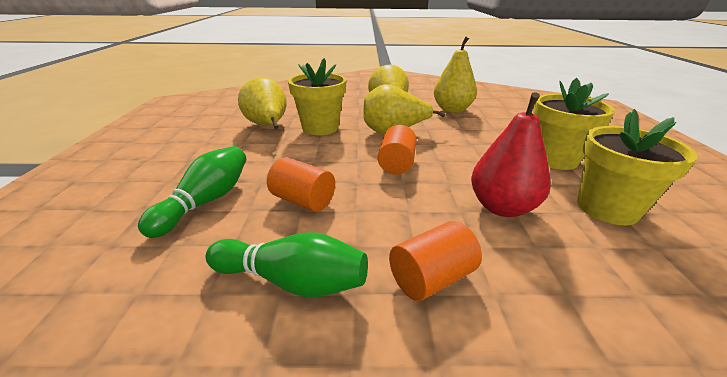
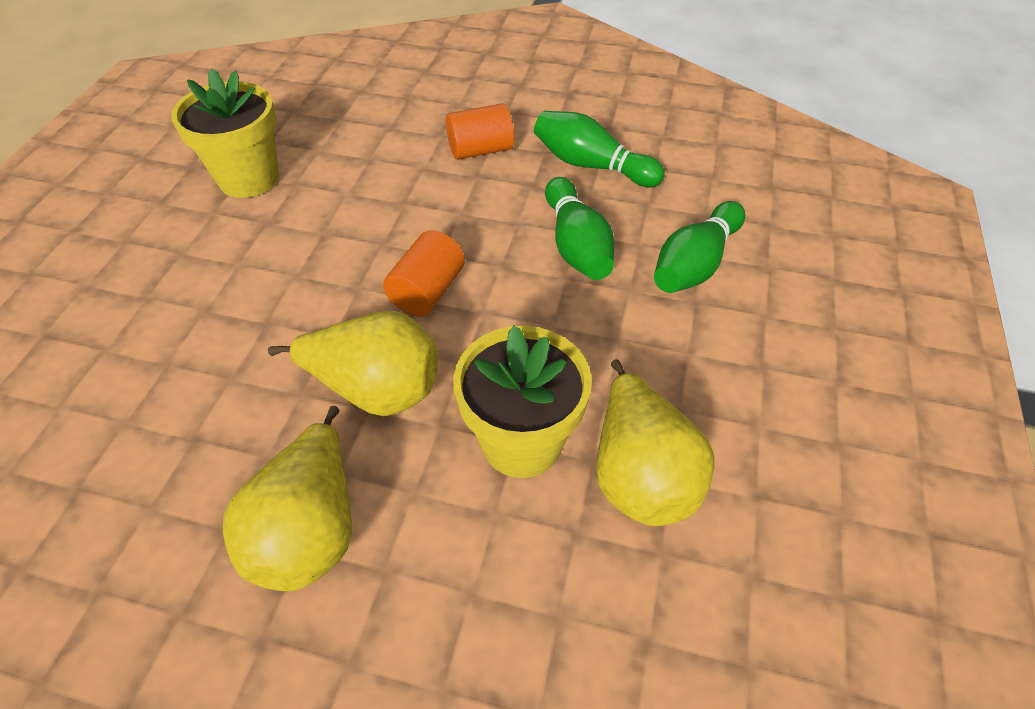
camera: 165 degrees left, 20 degrees up
(303, 200) = (576, 245): orange cylinder -> green bowling pin
(452, 110) = (160, 478): yellow pear -> none
(502, 207) = (356, 198): red pear -> none
(554, 159) = (188, 259): yellow flower pot -> none

